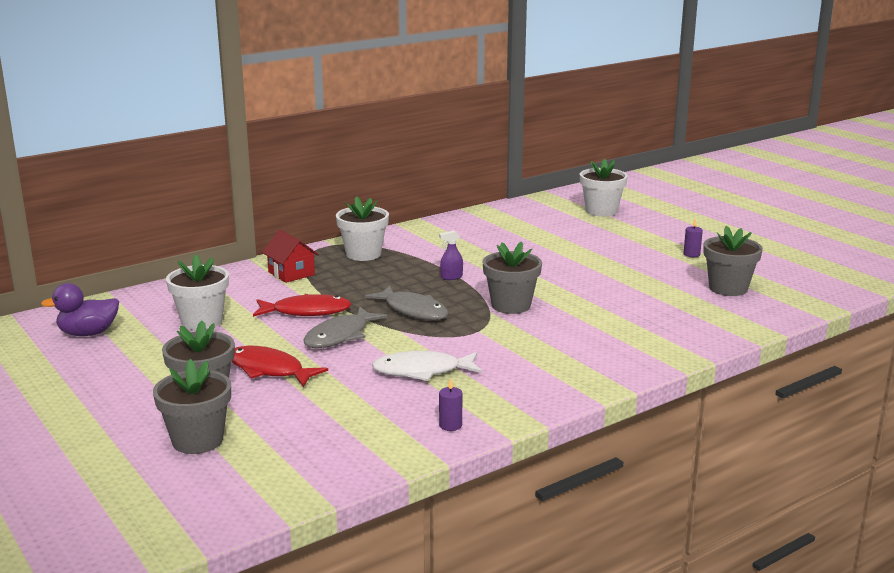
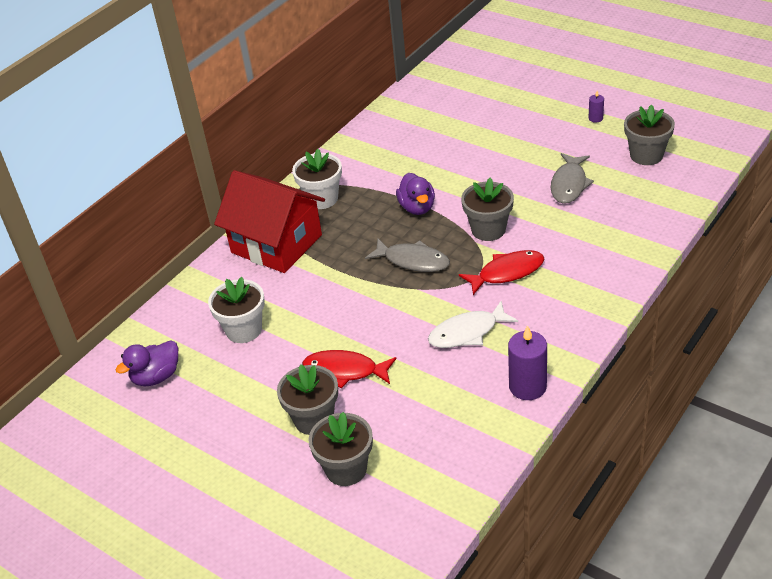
camera: 15 degrees left, 20 degrees up
(291, 273) = (276, 244): red house -> red house, size x2.09
(306, 311) = (325, 290): red fish -> red fish (507, 273)
(340, 336) = (374, 311): grey fish -> grey fish (569, 184)
(450, 425) = (527, 386): purple candle -> purple candle, size x2.01
(451, 277) = (417, 207): purple spray bottle -> purple duck
(601, 211) = (489, 78): white flower pot -> none

